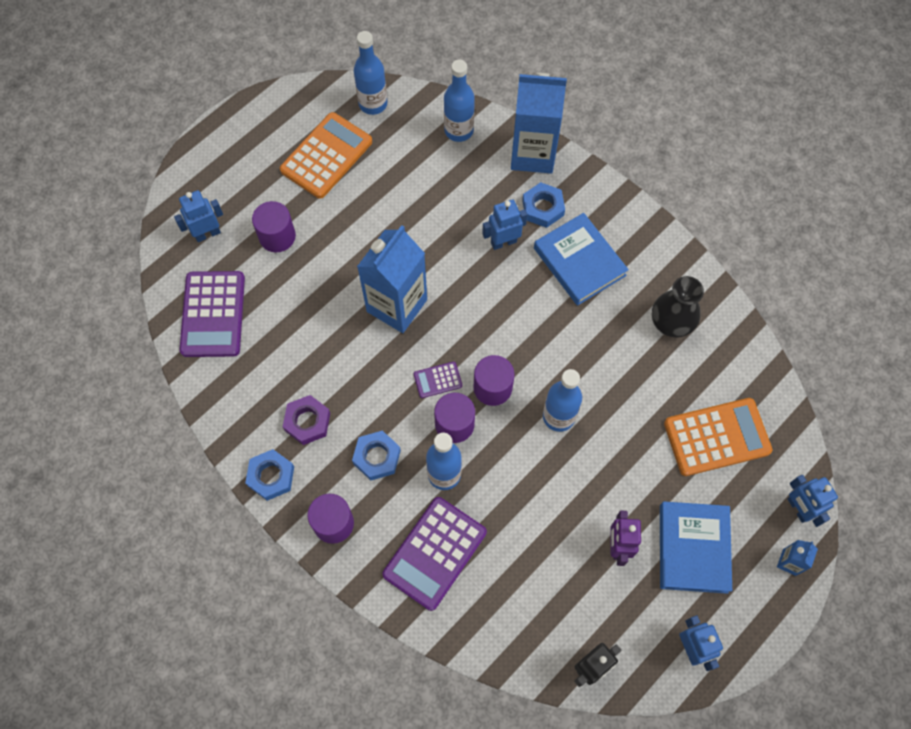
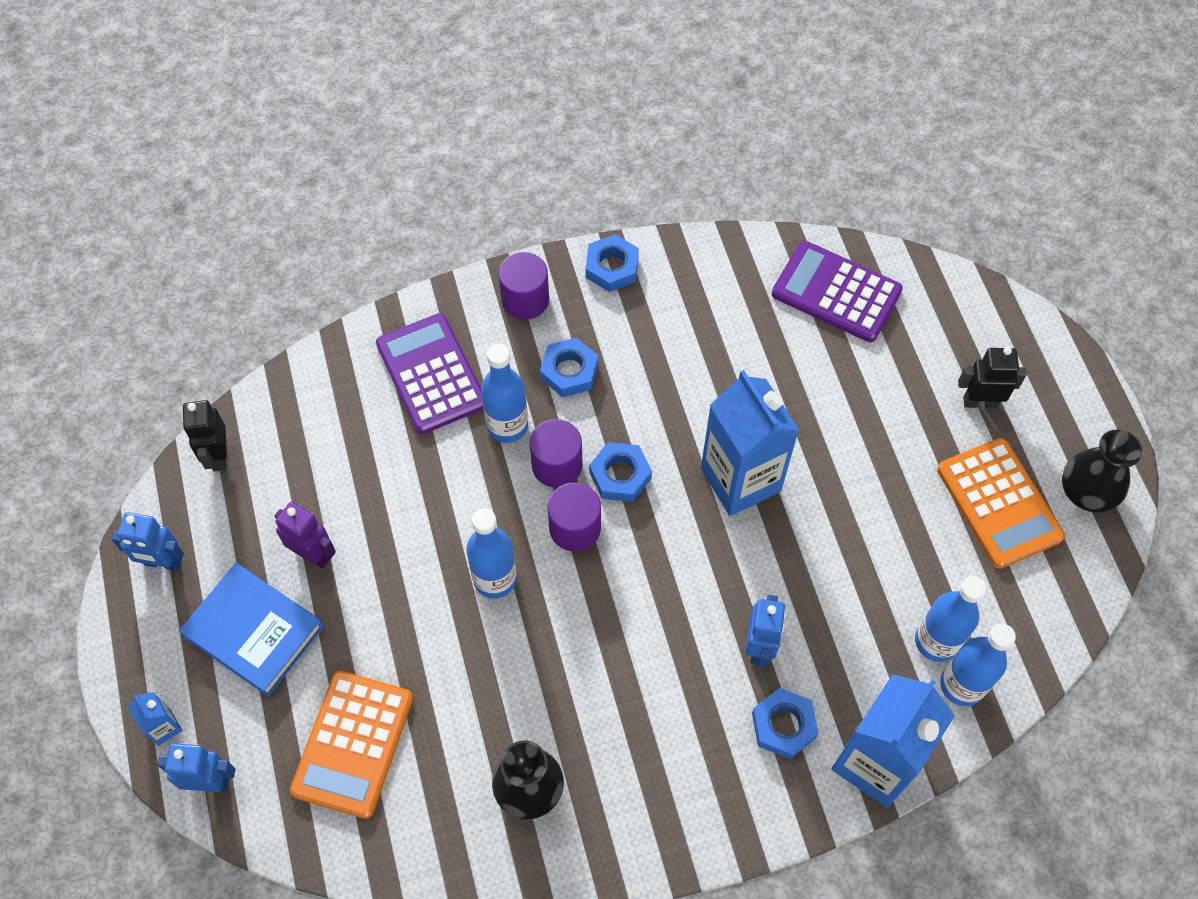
camera: 120 degrees right, 5 degrees down
(207, 234) = (948, 329): blue robot -> none
(256, 193) = (980, 402): none -> black robot
(277, 236) = (906, 398): purple cylinder -> none
(290, 114) = (1087, 492): none -> black vase
(307, 422) = (651, 325): purple nut -> none
(373, 104) = (1058, 598): blue bottle -> blue bottle (936, 641)
(437, 380) = (620, 475): purple calculator -> blue nut
(579, 262) = (679, 725): blue book -> none

